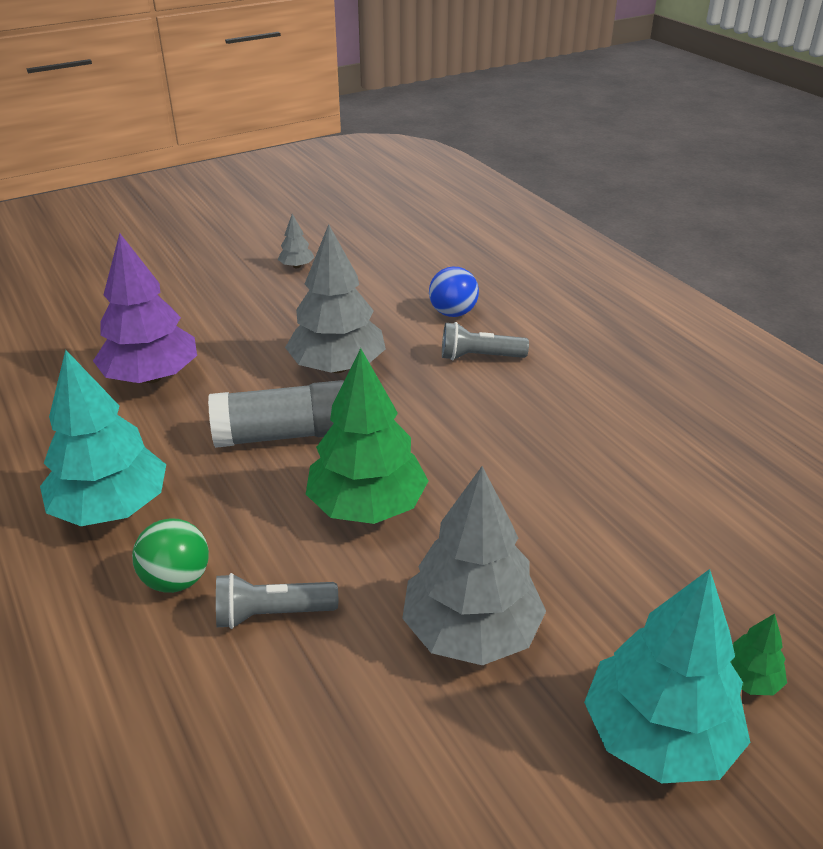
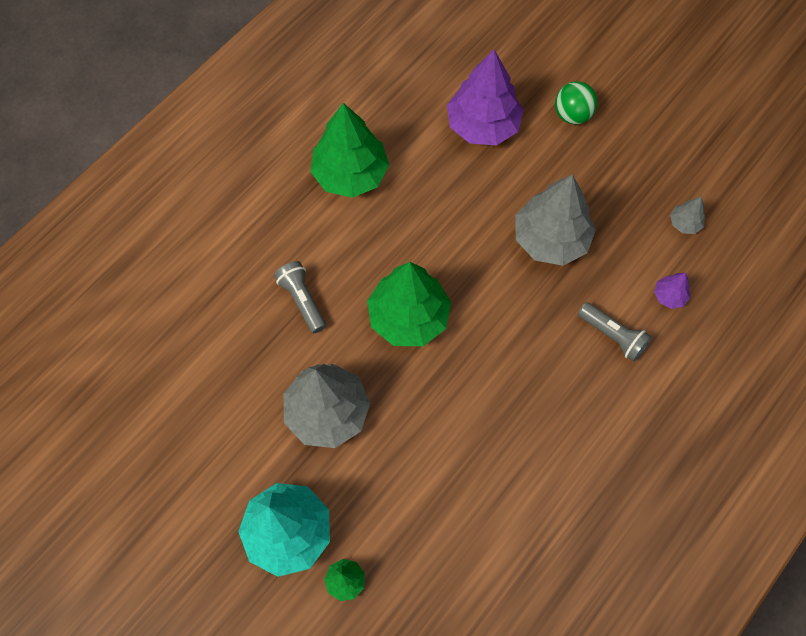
camera: 70 degrees right, 30 degrees up
(111, 507) = (350, 174): turquoise tree -> green tree
(177, 580) = (309, 239): green ball -> green ball (572, 115)
(285, 434) = (457, 238): grey glue stick -> none
(296, 266) = (682, 148): grey tree -> grey tree (684, 223)
(453, 313) = (669, 296): blue ball -> purple tree
(479, 357) = (613, 336): grey flashlight -> grey flashlight turned 150 degrees clockwise

